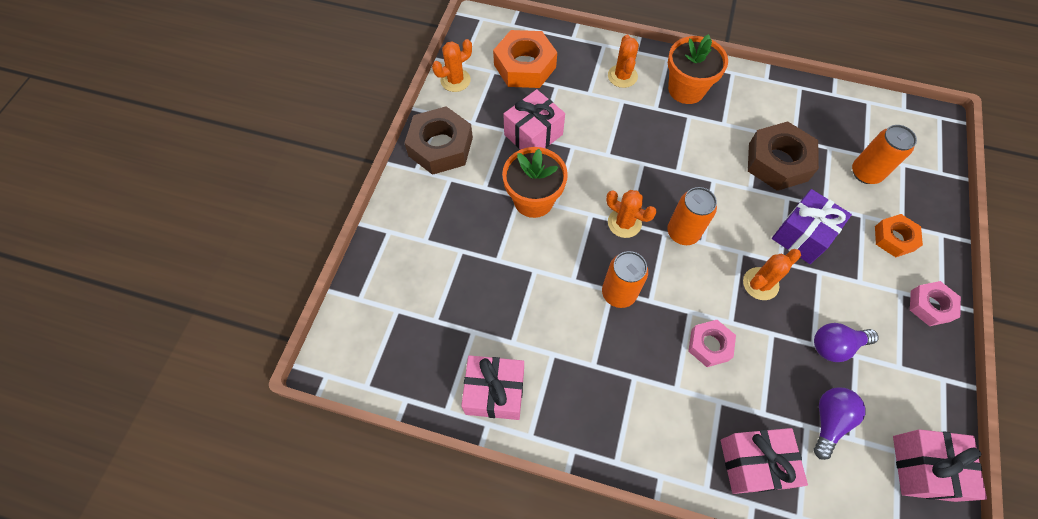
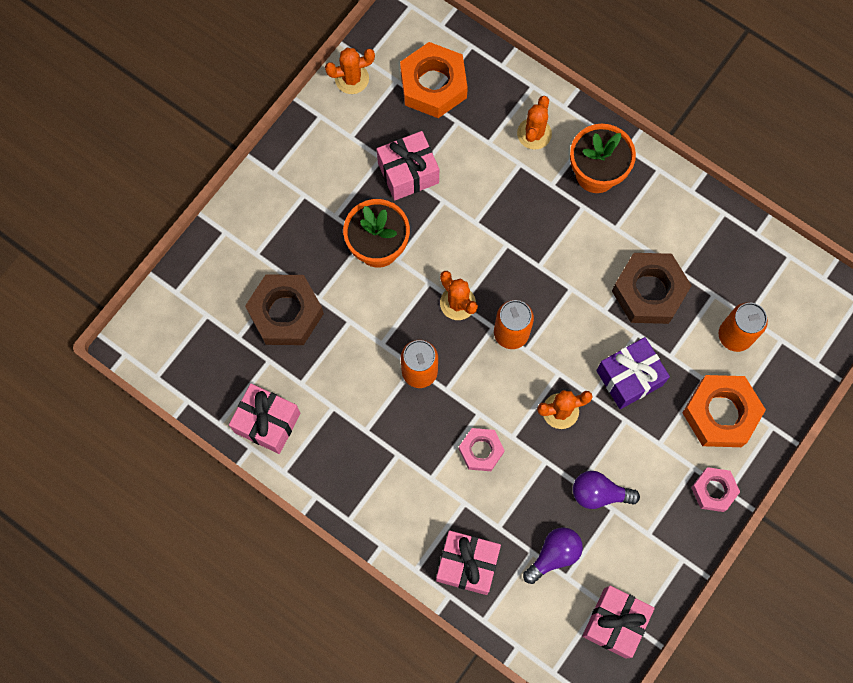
camera: 20 degrees right, 10 degrees up
(440, 146) = (307, 154): brown nut -> brown nut (286, 313)
(894, 238) = (720, 414): orange nut -> orange nut, size x1.71

